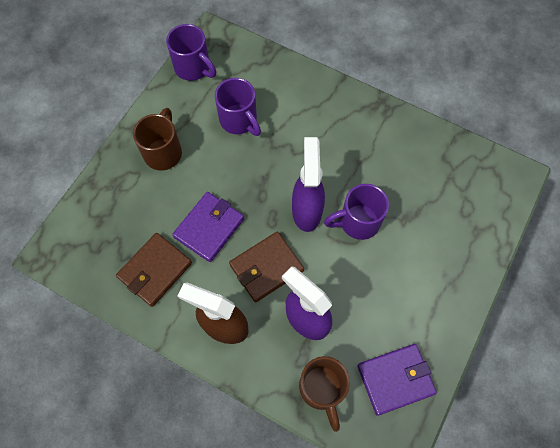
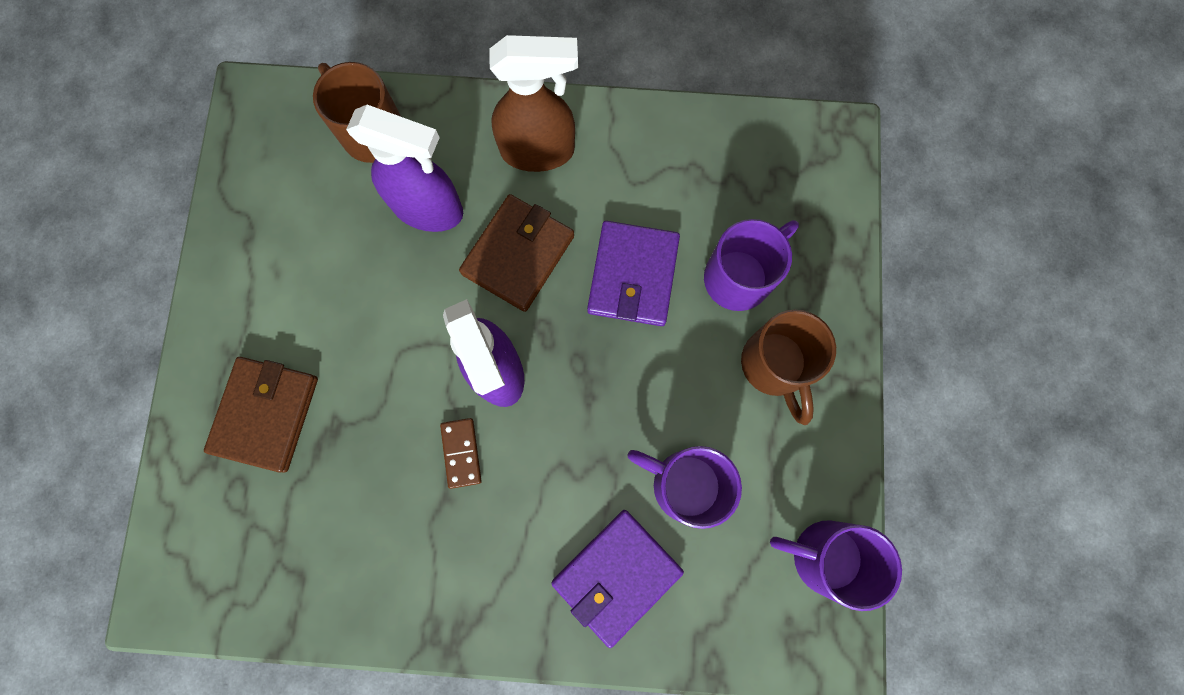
camera: 155 degrees right, 10 degrees up
(155, 270) = (675, 181): brown wallet -> brown wallet (266, 414)
(342, 179) = (461, 453): none -> brown domino
(357, 222) = (408, 388): purple mug -> purple mug (739, 277)
(395, 379) = (277, 185): purple wallet -> purple wallet (617, 576)

